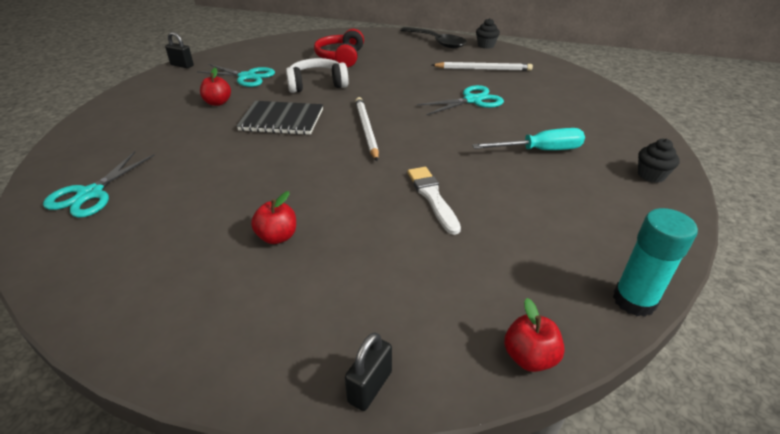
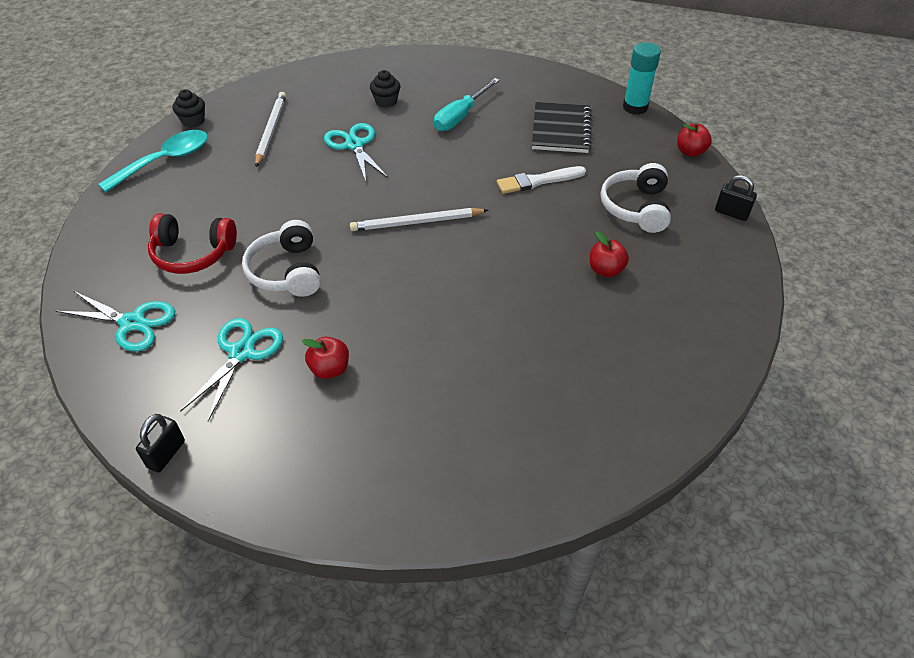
camera: 90 degrees left, 10 degrees up
(90, 194) = (560, 436): turquoise scissors -> turquoise scissors (132, 323)
(282, 120) = (388, 294): black notebook -> black notebook (560, 130)
(384, 274) = (636, 208): none -> white headphones
(436, 42) = (165, 161): black spoon -> turquoise spoon
(540, 150) = (460, 116): turquoise screwdriver -> turquoise screwdriver turned 135 degrees counterclockwise
(651, 175) = (497, 71): black cupcake -> black cupcake (386, 101)

